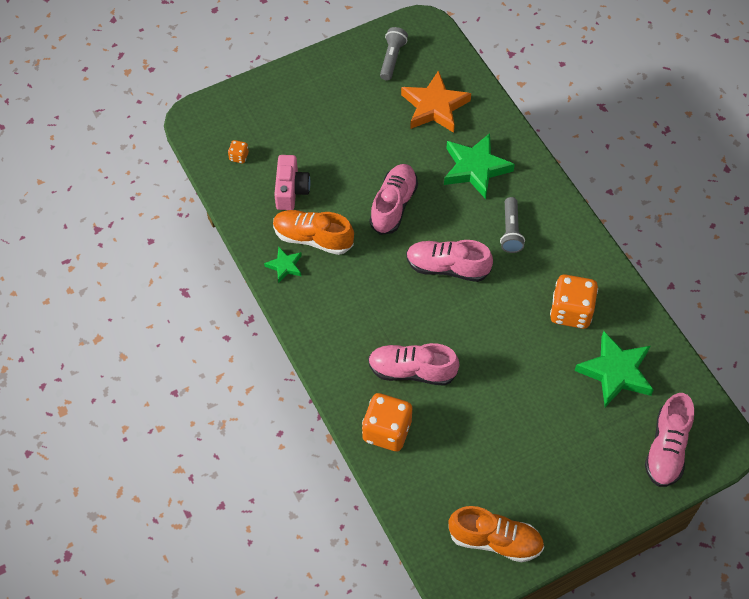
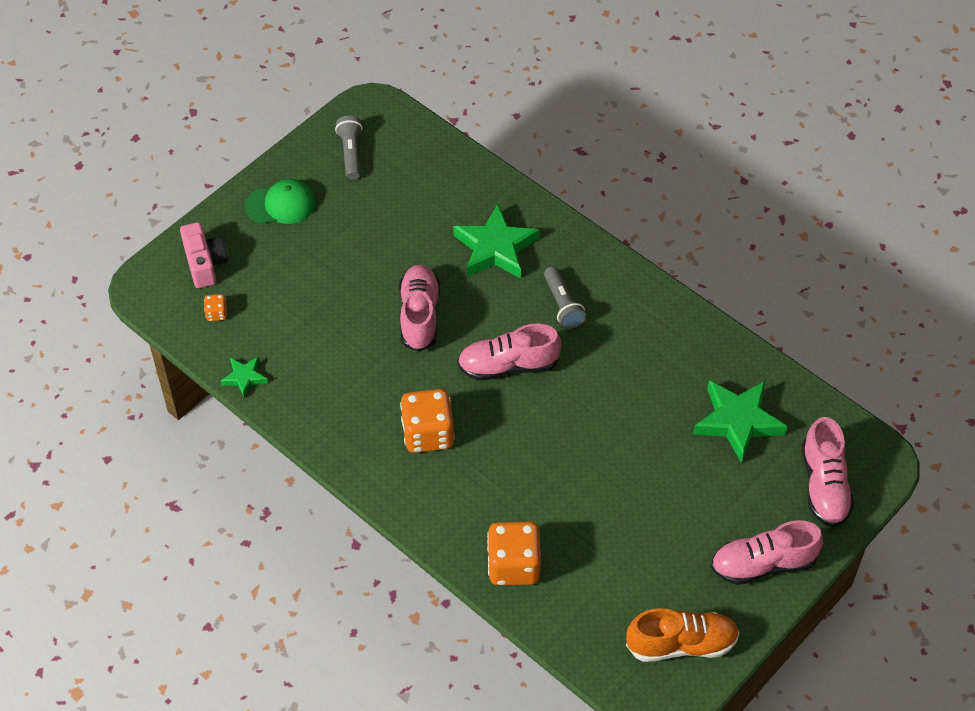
camera: 20 degrees left, 5 degrees down
(285, 266) = (322, 420): green star -> green star (244, 378)
(291, 190) = (294, 333): pink camera -> pink camera (205, 264)
(313, 238) = (341, 379): orange shoe -> none
(321, 84) = (281, 204): none -> green cap
(412, 371) = (515, 491): pink shoe -> pink shoe (763, 564)
(434, 107) = (421, 193): orange star -> none
(571, 311) = (663, 372): orange dice -> orange dice (428, 434)

